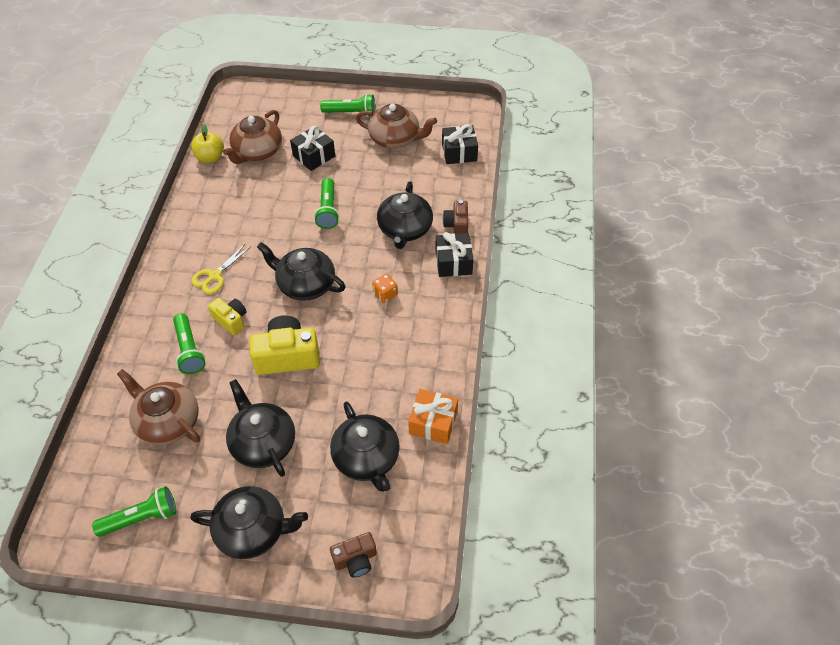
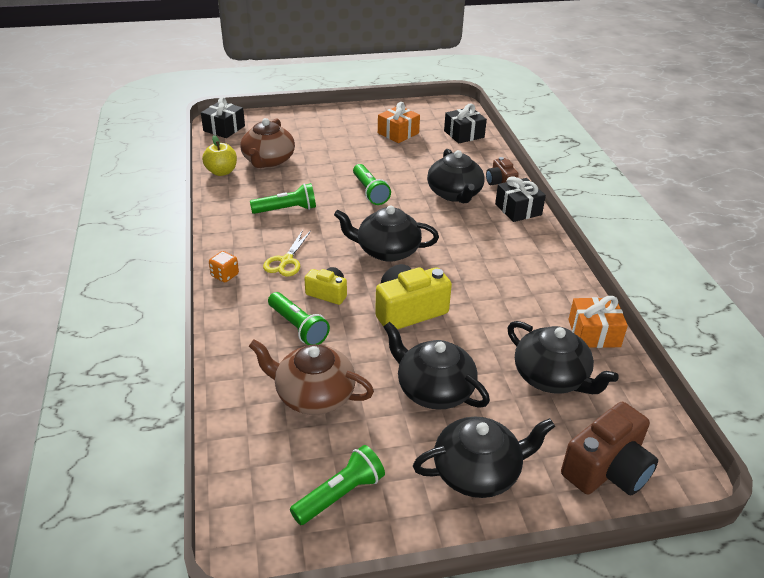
camera: 20 degrees left, 15 degrees down
(314, 156) = (328, 156): black gift -> black gift (224, 128)
(351, 113) = (343, 121): green flashlight -> green flashlight (286, 209)
(356, 559) = (607, 469): brown camera -> brown camera, size x1.73
(385, 294) = (471, 244): orange dice -> orange dice (225, 275)
(395, 139) = (398, 133): brown teapot -> orange gift

